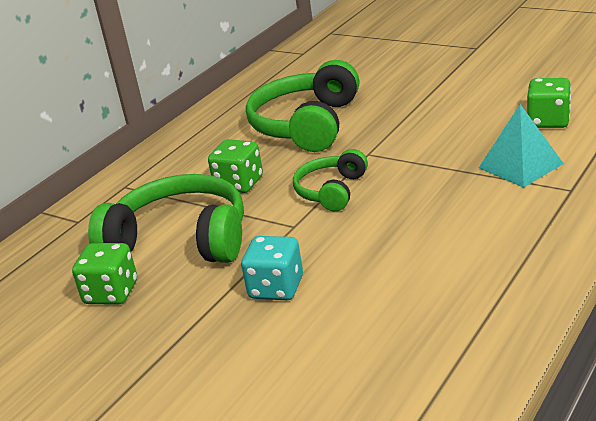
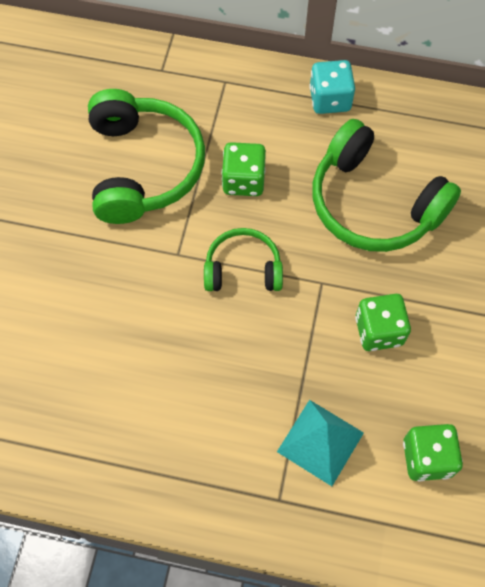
camera: 65 degrees right, 35 degrees up
(111, 293) = (61, 146): green dice -> green dice (379, 331)
(276, 288) = (82, 271): turquoise dice -> turquoise dice (330, 99)
(307, 125) = (374, 203): green headphones -> green headphones turned 135 degrees counterclockwise

